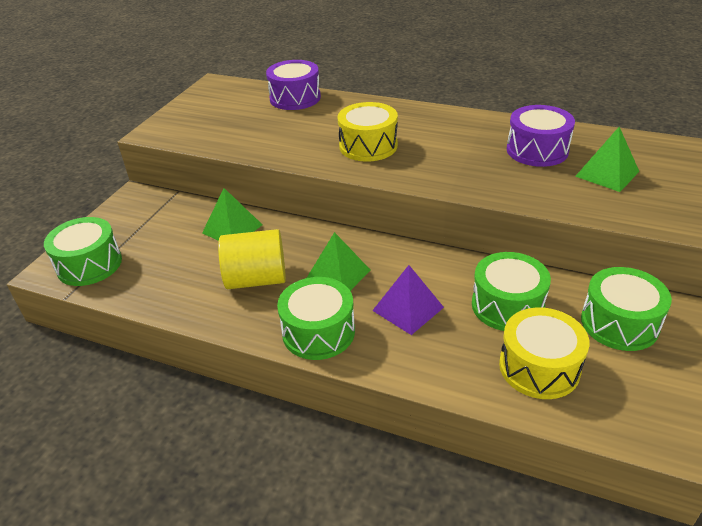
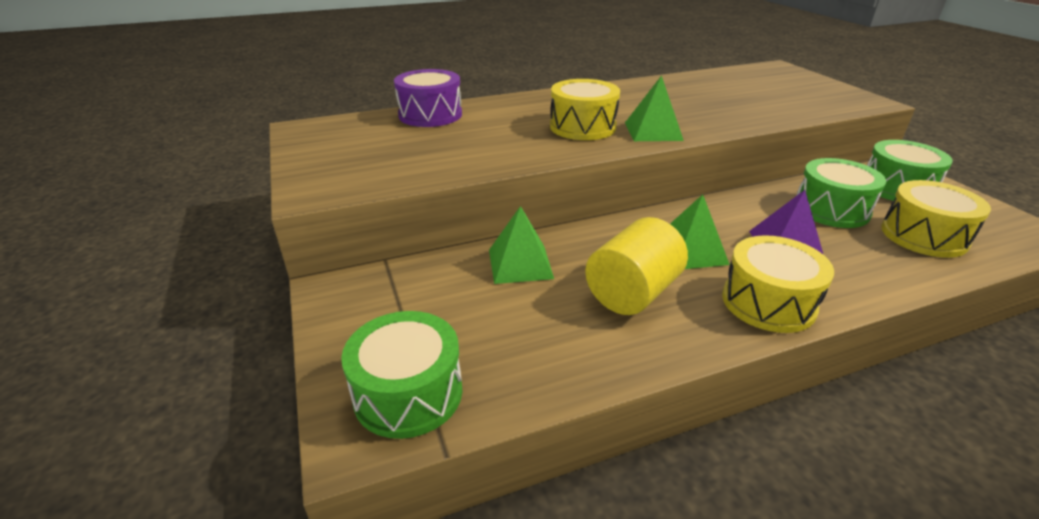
camera: 45 degrees left, 5 degrees down
(318, 332) = (768, 302): green drum -> yellow drum
(537, 150) = (705, 92): purple drum -> none
(607, 173) = (772, 91): green pyramid -> green pyramid (653, 131)

